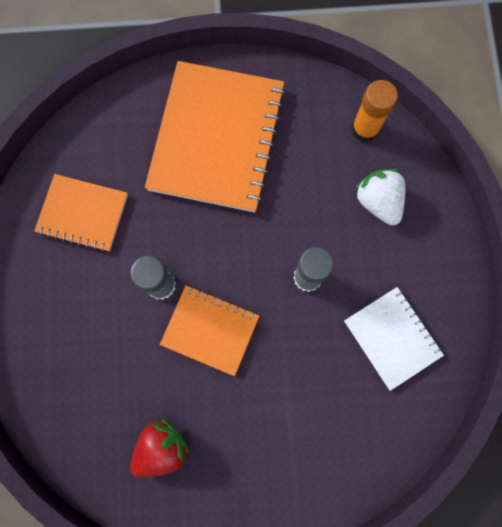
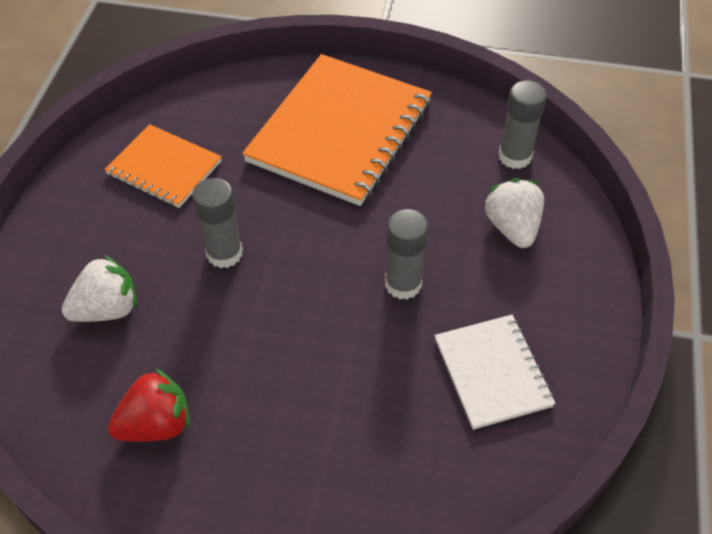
camera: 15 degrees right, 25 degrees down
(88, 360) = (107, 309): none -> white strawberry
(210, 330) = (265, 311): orange notebook -> none
(365, 129) = (515, 156): orange glue stick -> grey glue stick

